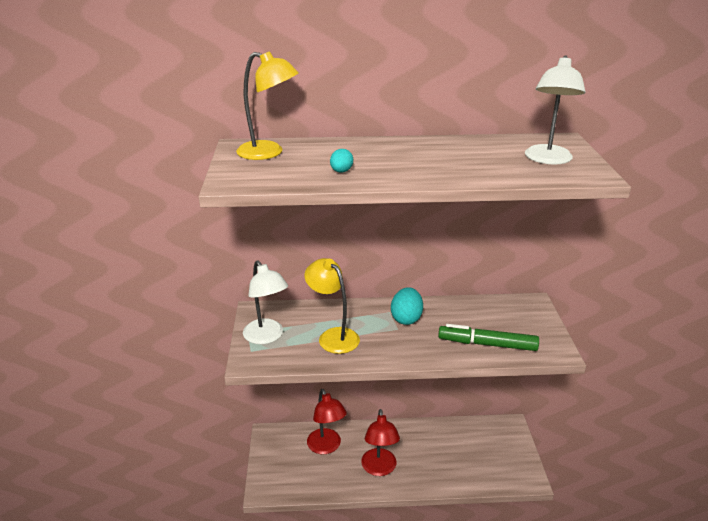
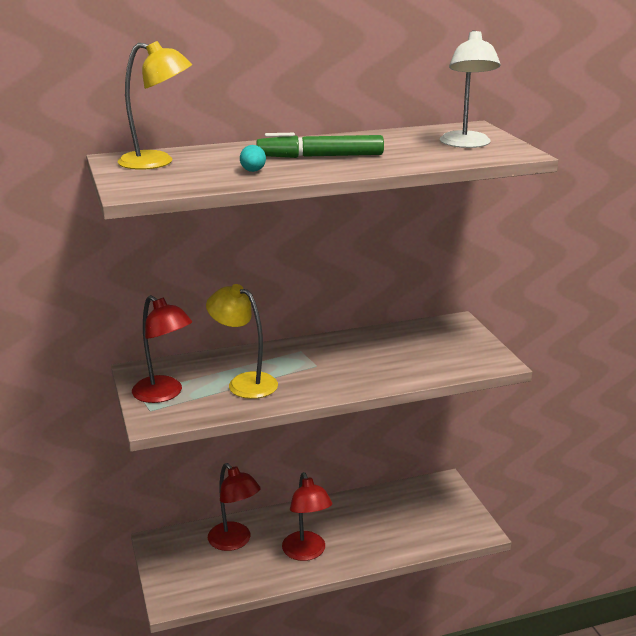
camera: 15 degrees left, 5 degrees down
(267, 337) = (164, 394): white lamp -> red lamp
(406, 318) = (322, 354): turquoise egg -> none
(487, 344) = (422, 366): green marker -> green marker (320, 157)

